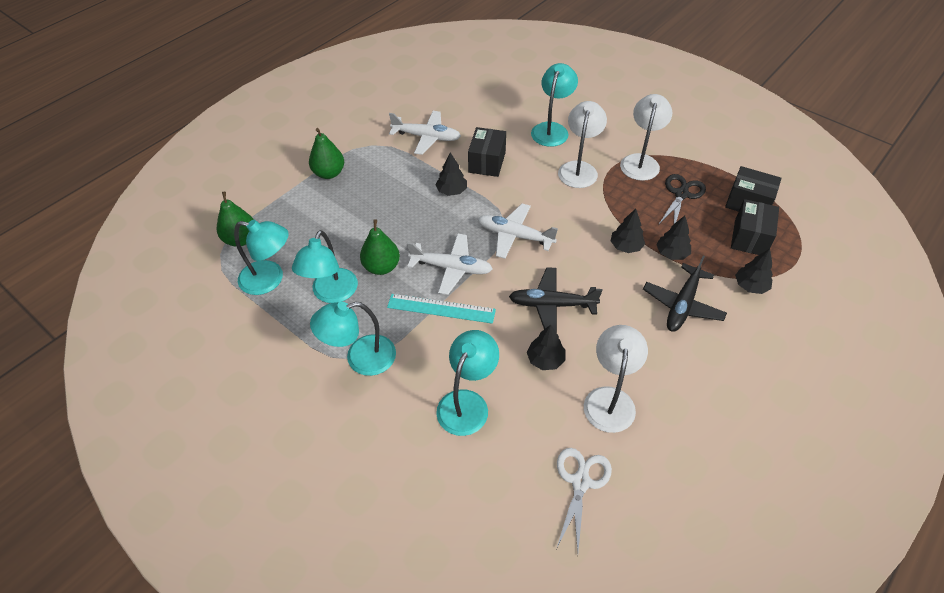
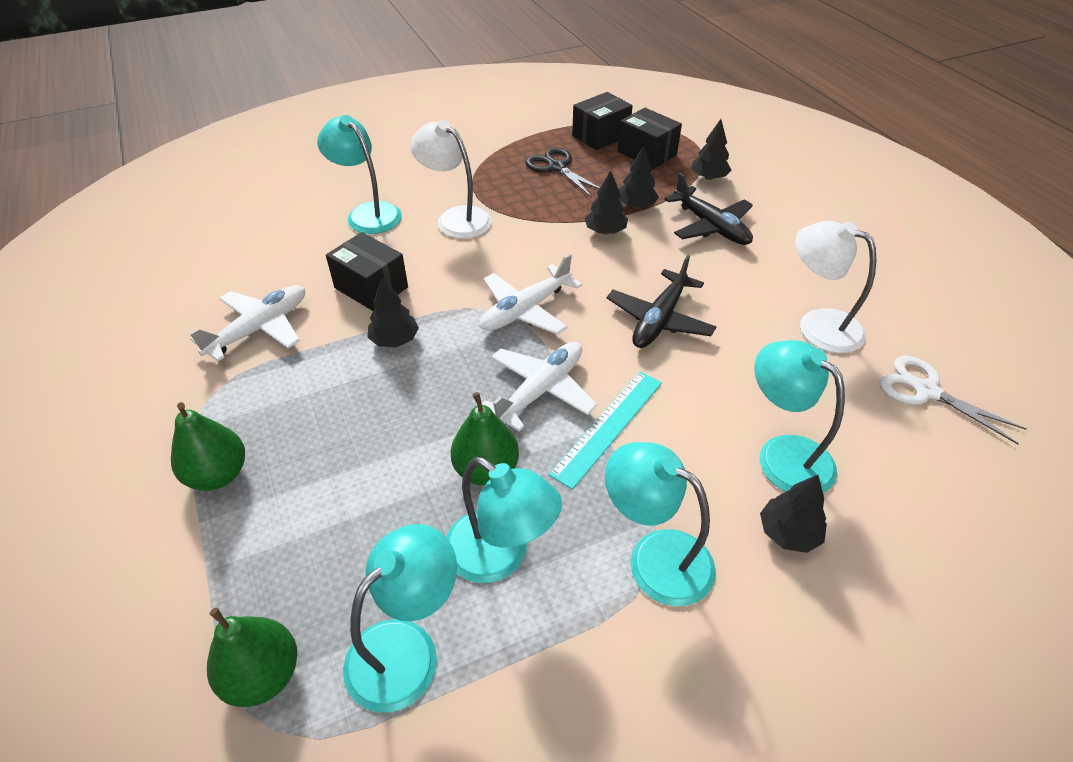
camera: 65 degrees left, 5 degrees down
(360, 358) = (655, 557): turquoise lamp -> turquoise lamp turned 120 degrees clockwise
(545, 360) = (741, 356): black tree -> black tree (788, 533)
(641, 161) = (485, 173): white lamp -> none

